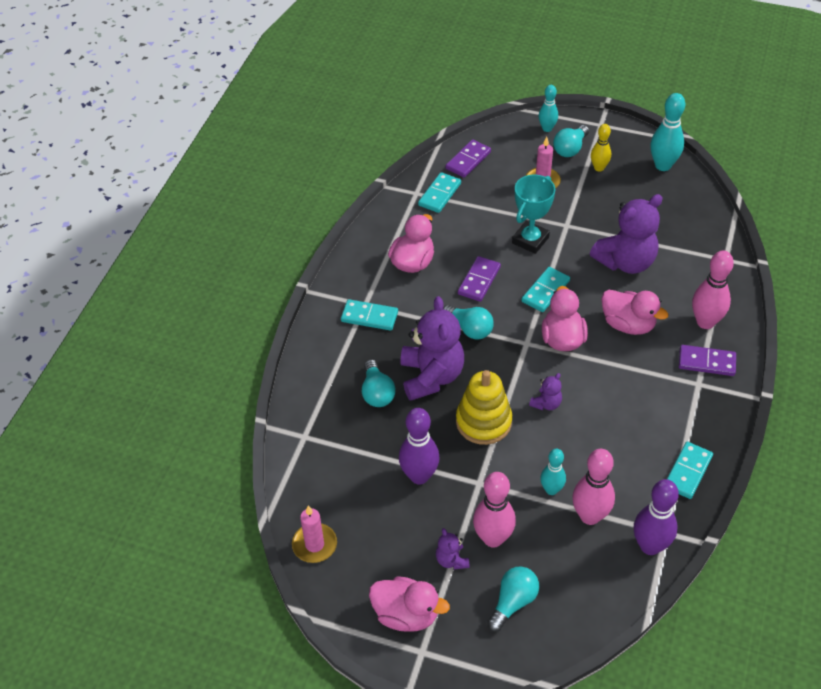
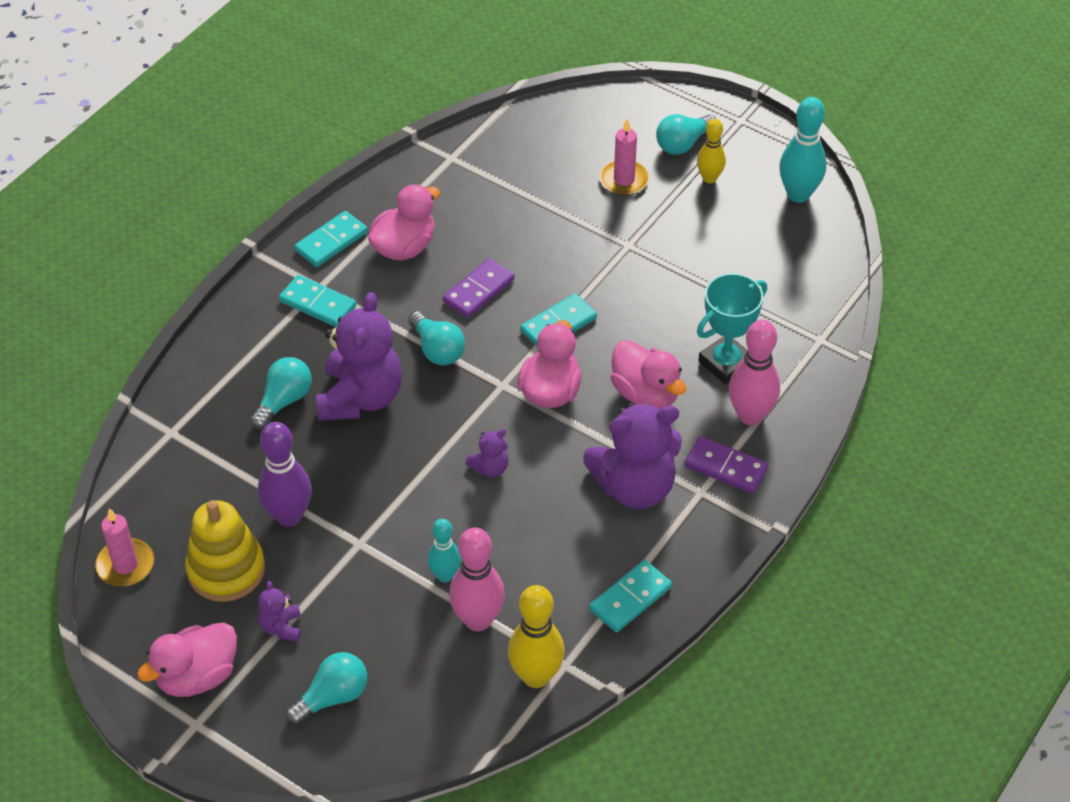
camera: 15 degrees right, 0 degrees up
(377, 393) = (284, 401): turquoise light bulb -> turquoise light bulb turned 150 degrees counterclockwise
(406, 614) = (197, 676): pink duck -> pink duck turned 105 degrees clockwise
(439, 194) = (480, 166): turquoise domino -> turquoise domino (331, 241)
(468, 160) = (539, 129): purple domino -> none
(483, 422) = (400, 470): yellow stacking toy -> yellow stacking toy (226, 569)
(493, 538) = (344, 615): pink bowling pin -> none
(530, 240) = (570, 253): turquoise trophy -> turquoise trophy (725, 363)
(547, 128) = (665, 109): turquoise bowling pin -> none
(626, 262) = (683, 311): purple teddy bear -> purple teddy bear (634, 487)
(650, 546) = (536, 676): purple bowling pin -> yellow bowling pin

